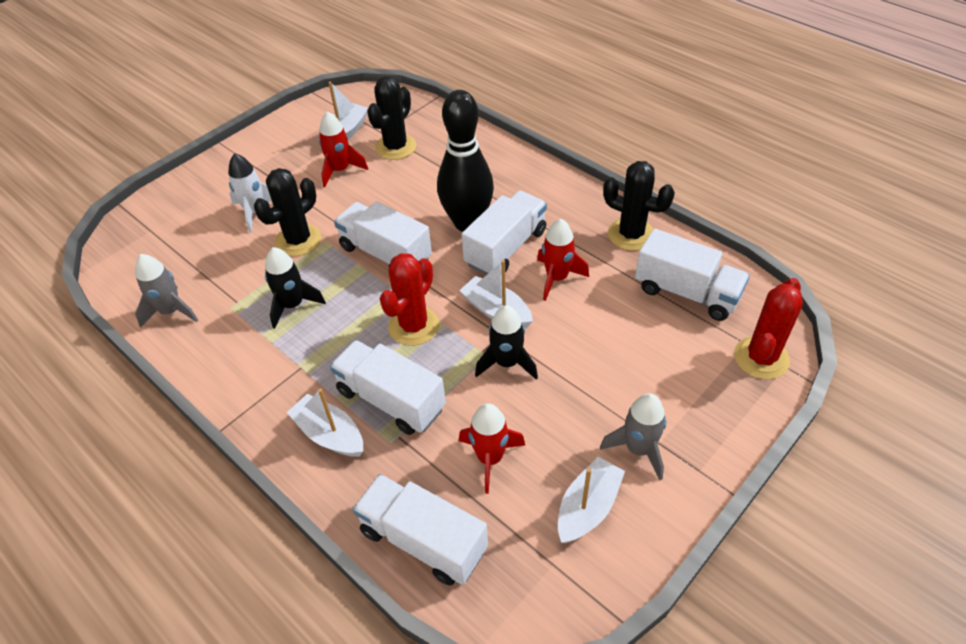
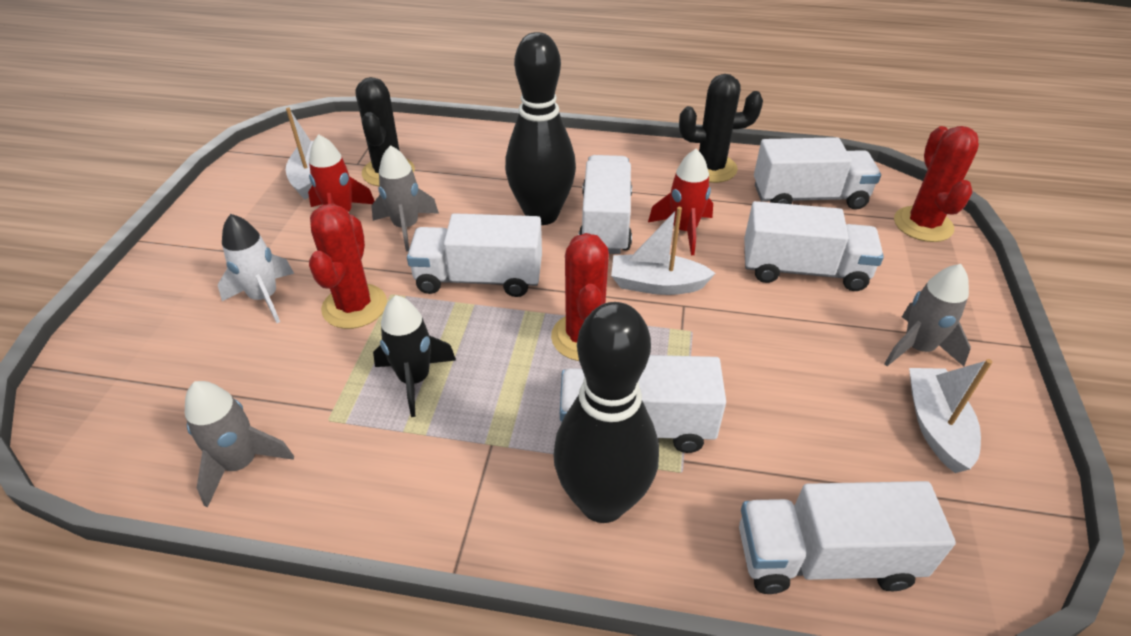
camera: 35 degrees left, 5 degrees down
(298, 240) = (354, 306): black cactus -> red cactus
(329, 434) = (602, 501): white boat -> black bowling pin
(372, 196) = (406, 227): none -> grey rocket
(490, 458) = (799, 430): red rocket -> none
(507, 363) = (718, 328): black rocket -> none
(616, 349) = (803, 270): none -> white truck

